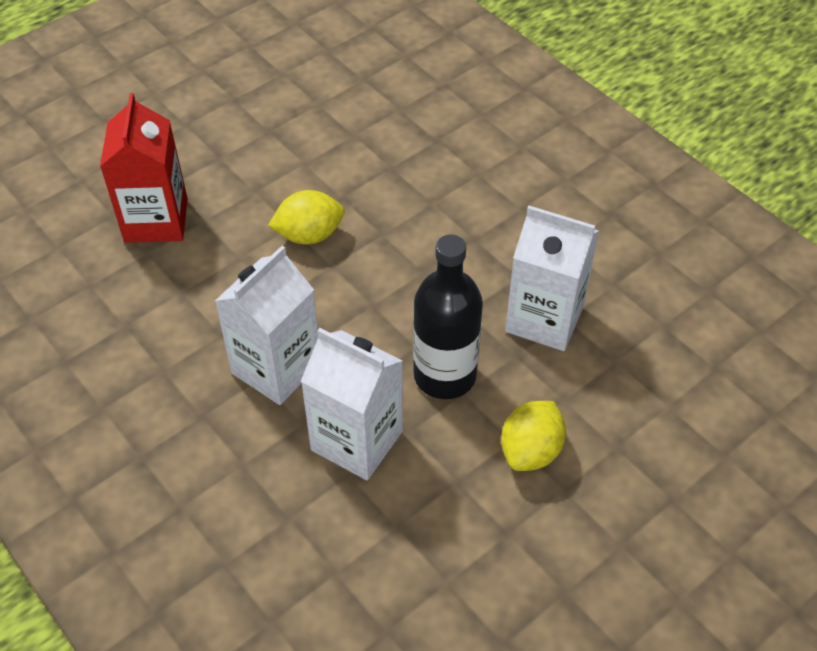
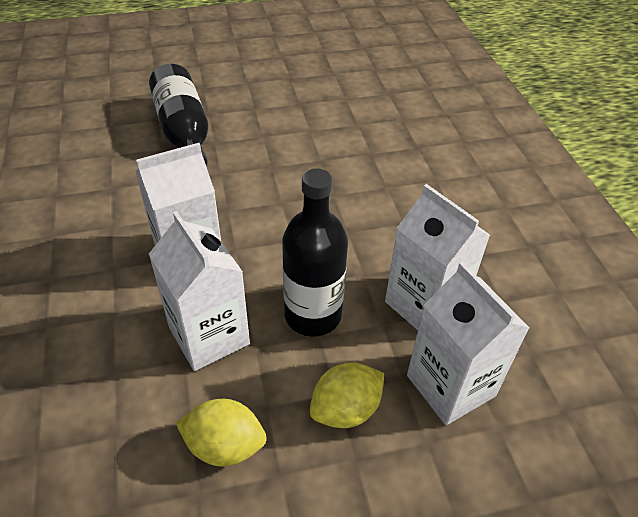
camera: 25 degrees right, 5 degrees down
(156, 220) = (183, 131): red carton -> black bottle
(309, 235) = (279, 176): yellow lemon -> yellow lemon (224, 446)
(609, 387) = (450, 385): none -> white carton

